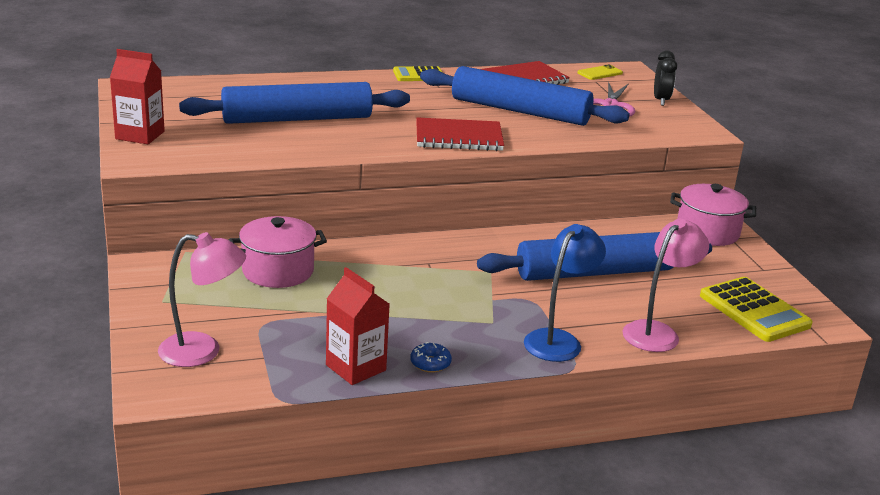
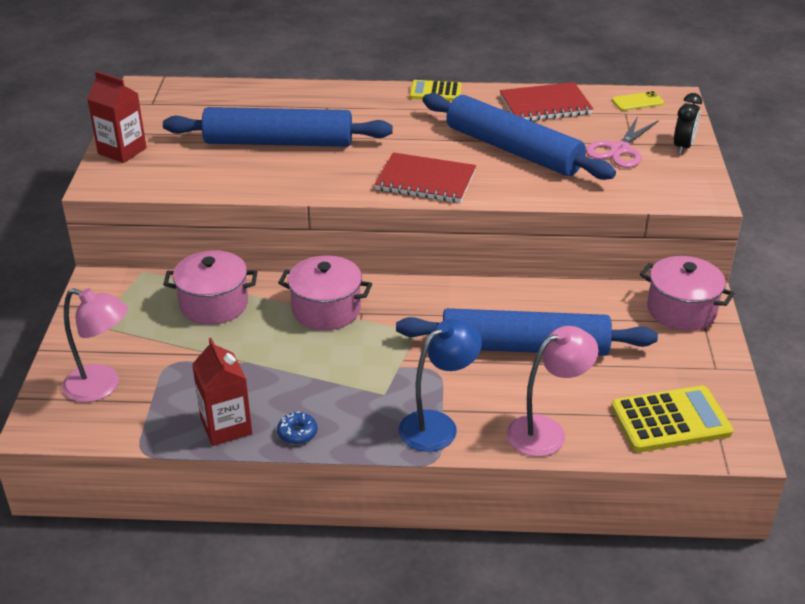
camera: 20 degrees right, 10 degrees up
(393, 264) = (326, 310): none -> pink pot
(754, 310) = (670, 420): yellow calculator -> yellow calculator turned 90 degrees counterclockwise

